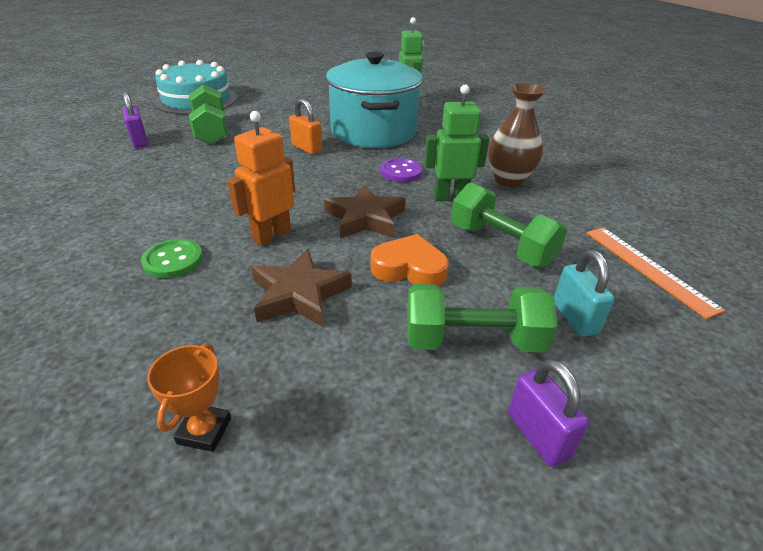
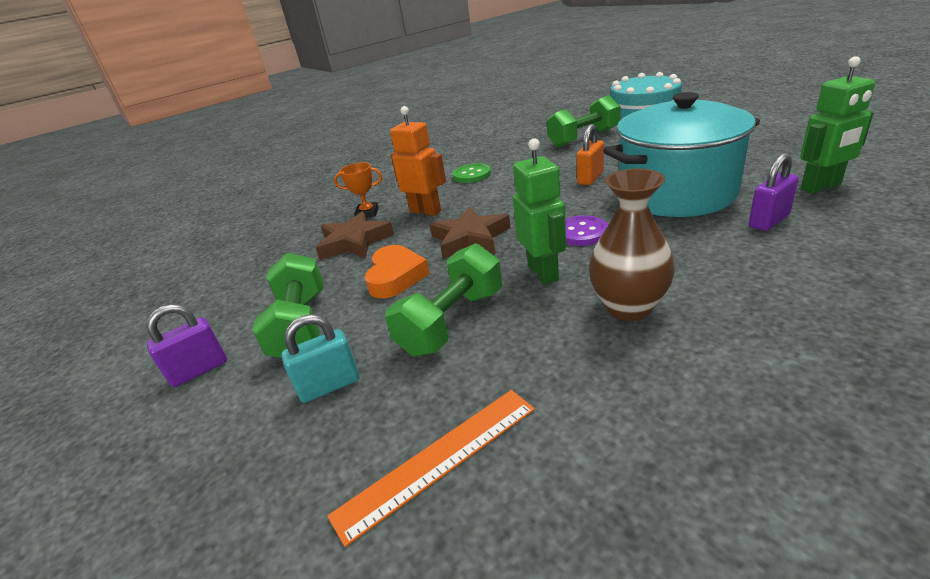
camera: 85 degrees right, 5 degrees down
(140, 141) = (539, 128): purple padlock -> purple padlock (769, 221)
(173, 260) = (385, 194): green button -> green button (472, 175)
(204, 431) = (242, 251): orange trophy -> orange trophy (367, 213)

